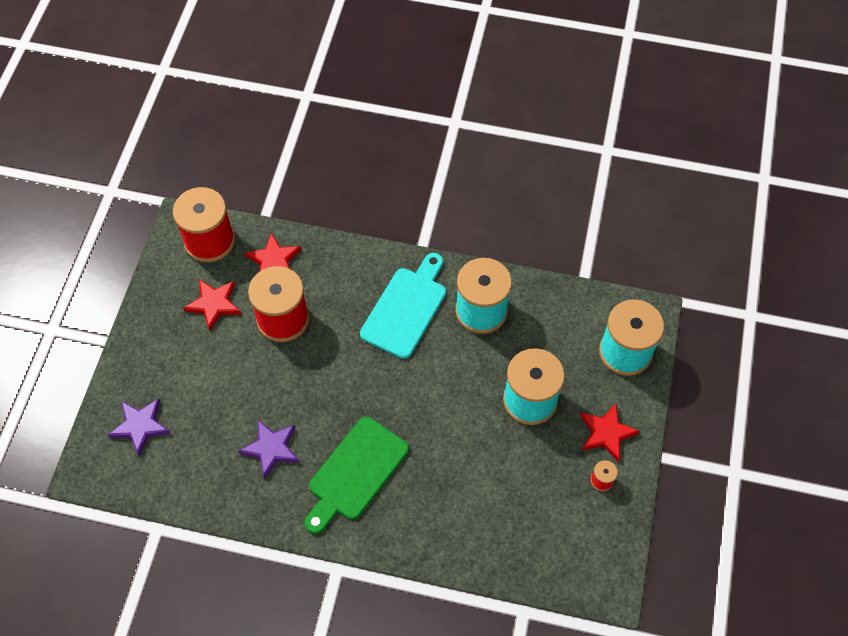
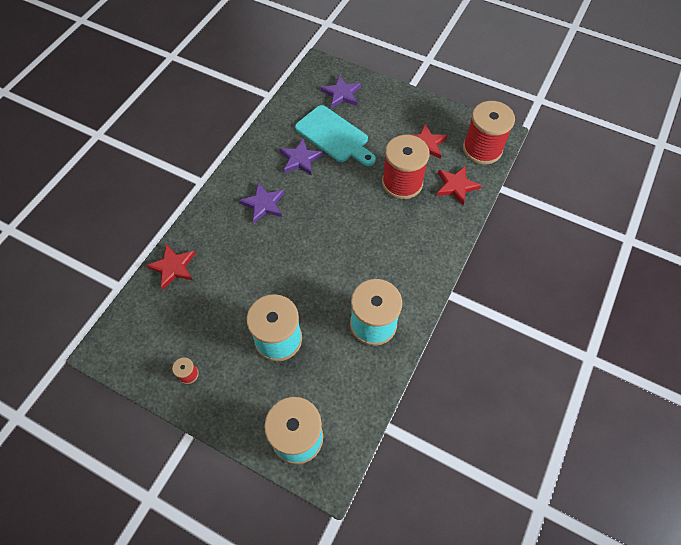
camera: 105 degrees right, 0 degrees up
(355, 472) = (263, 204): green cutting board -> purple star
(406, 308) = (390, 267): turquoise cutting board -> turquoise cutting board (334, 136)
(606, 433) = (227, 392): red star -> red star (173, 267)

